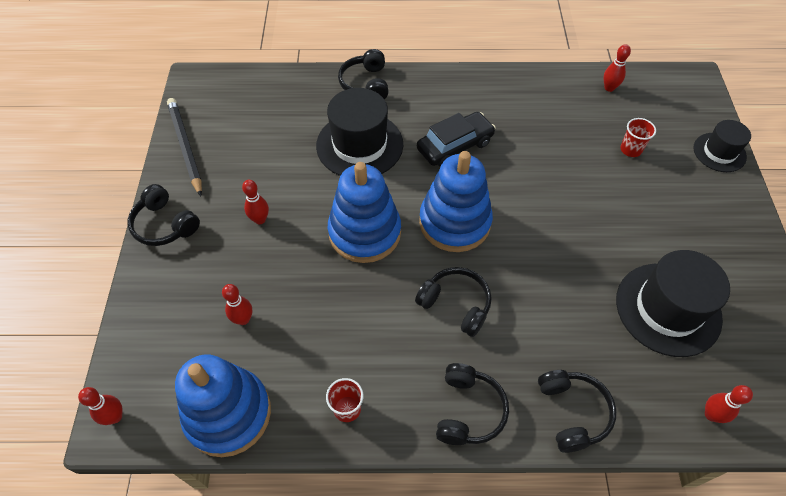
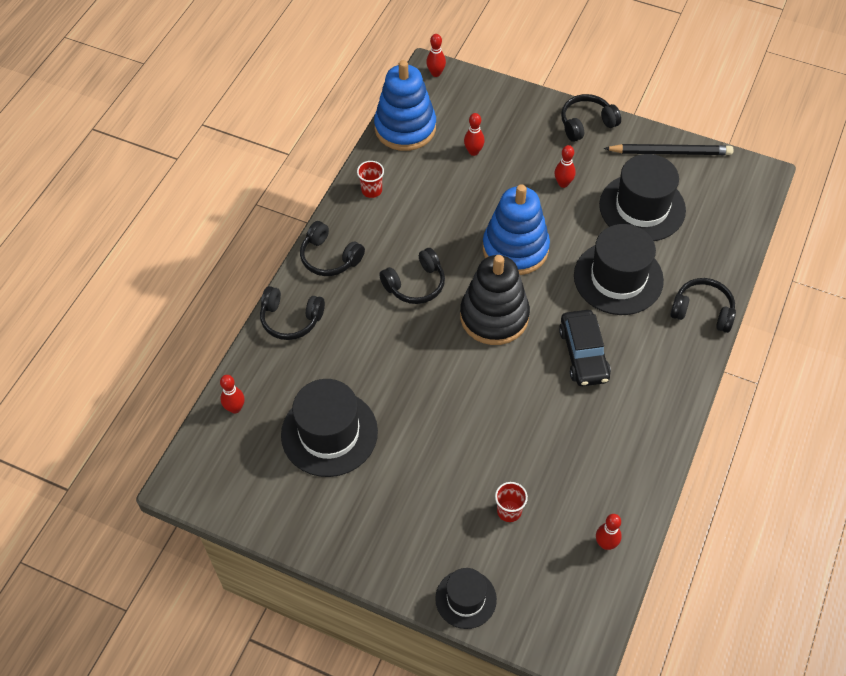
camera: 115 degrees right, 0 degrees up
(267, 150) = (642, 207): none -> black hat
(454, 222) = (494, 316): blue stacking toy -> black stacking toy

